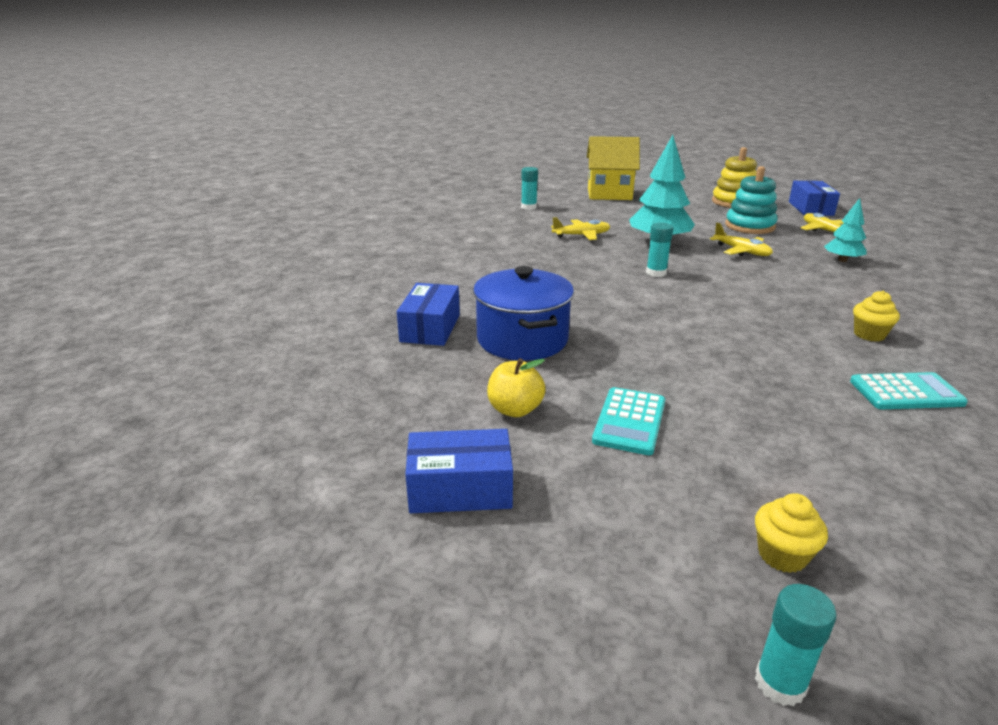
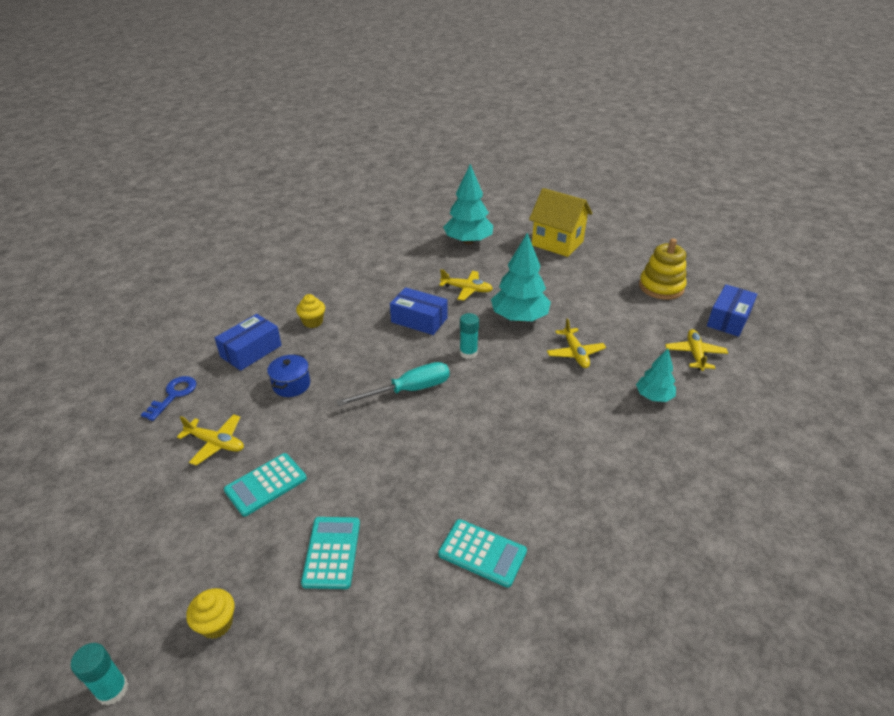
camera: 30 degrees right, 10 degrees up
(391, 388) = (174, 395): none -> blue key
(460, 488) = (123, 487): blue box -> blue box (419, 320)
(515, 409) = (216, 443): yellow apple -> yellow plane
(522, 339) = (291, 385): blue pot -> blue pot, size x0.54
(529, 207) = (468, 241): turquoise glue stick -> turquoise tree
(647, 310) = (408, 390): none -> turquoise screwdriver
(749, 226) = (629, 324): turquoise stacking toy -> none
(787, 445) = (332, 552): none -> turquoise calculator
(869, 334) = (543, 487): yellow cupcake -> yellow cupcake (313, 322)

